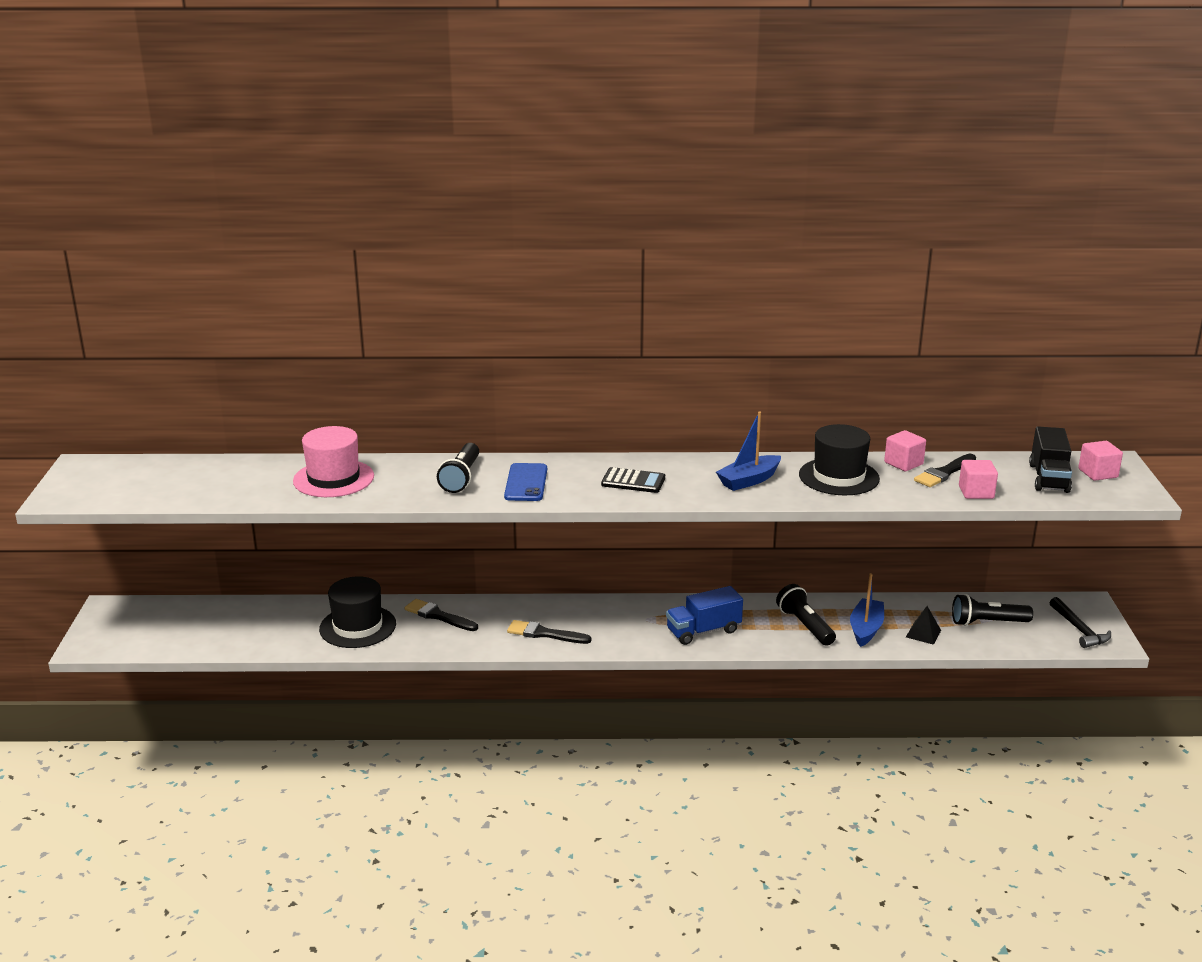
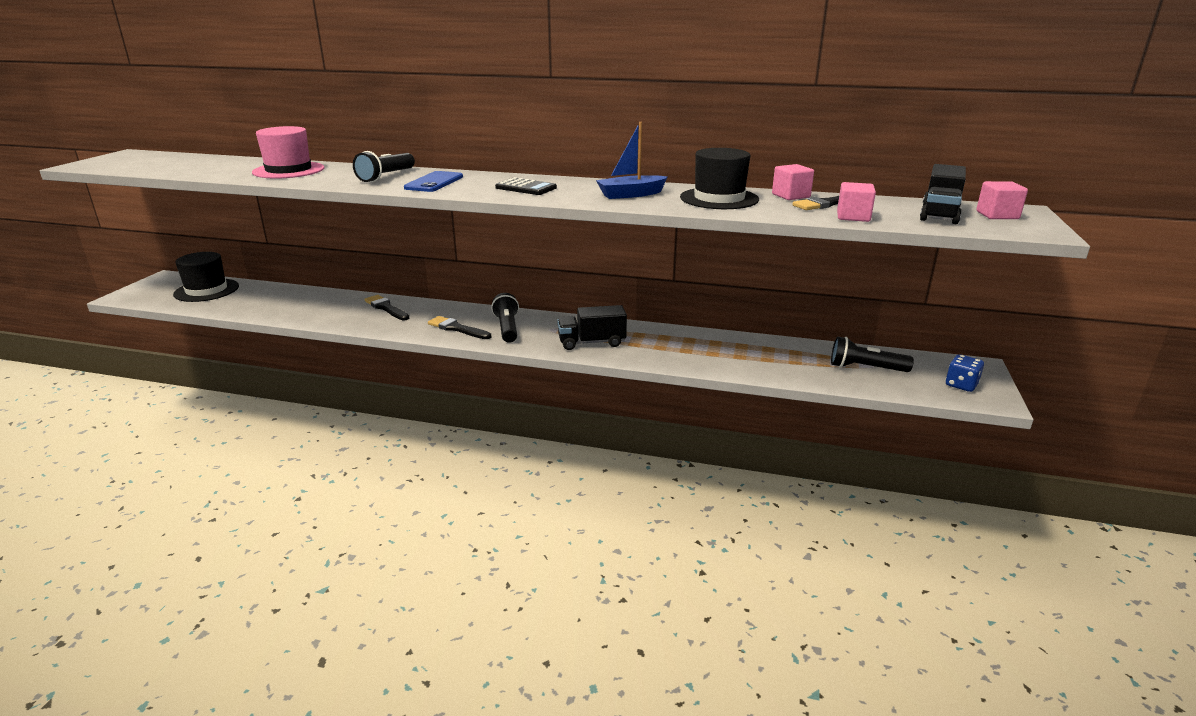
camera: 15 degrees right, 0 degrees up
(357, 626) = (320, 307): black hat -> black hat (206, 290)
(703, 631) = (591, 342): blue truck -> black truck
(805, 626) = (686, 349): black flashlight -> black flashlight (507, 328)
(866, 629) = (741, 359): blue boat -> none
(923, 633) = (796, 369): black pyramid -> none
(1079, 629) = (961, 385): black hammer -> blue dice

